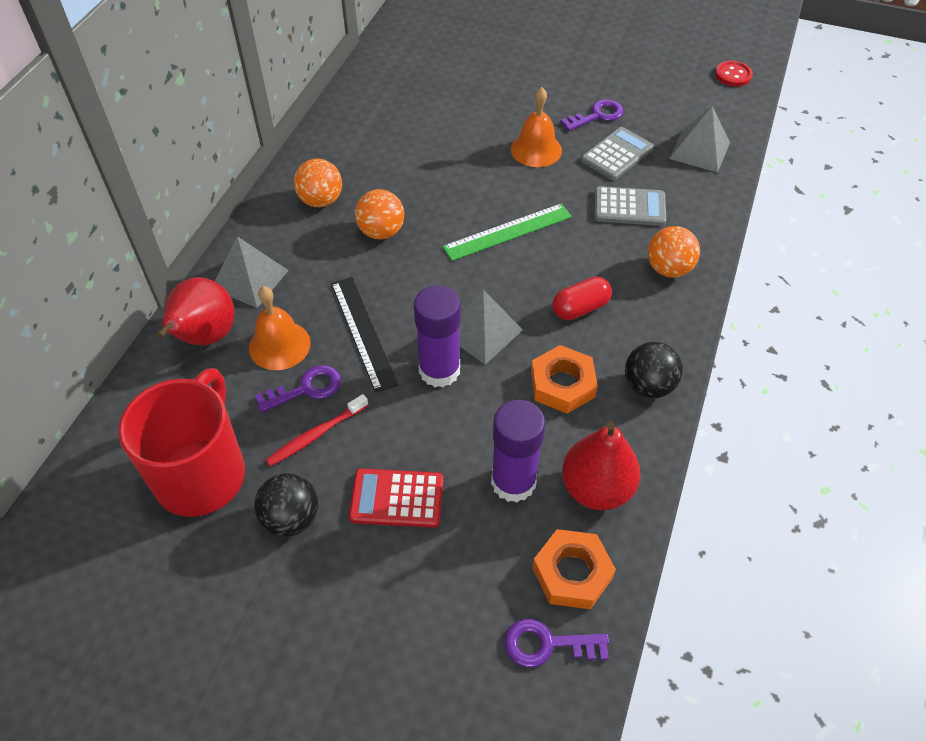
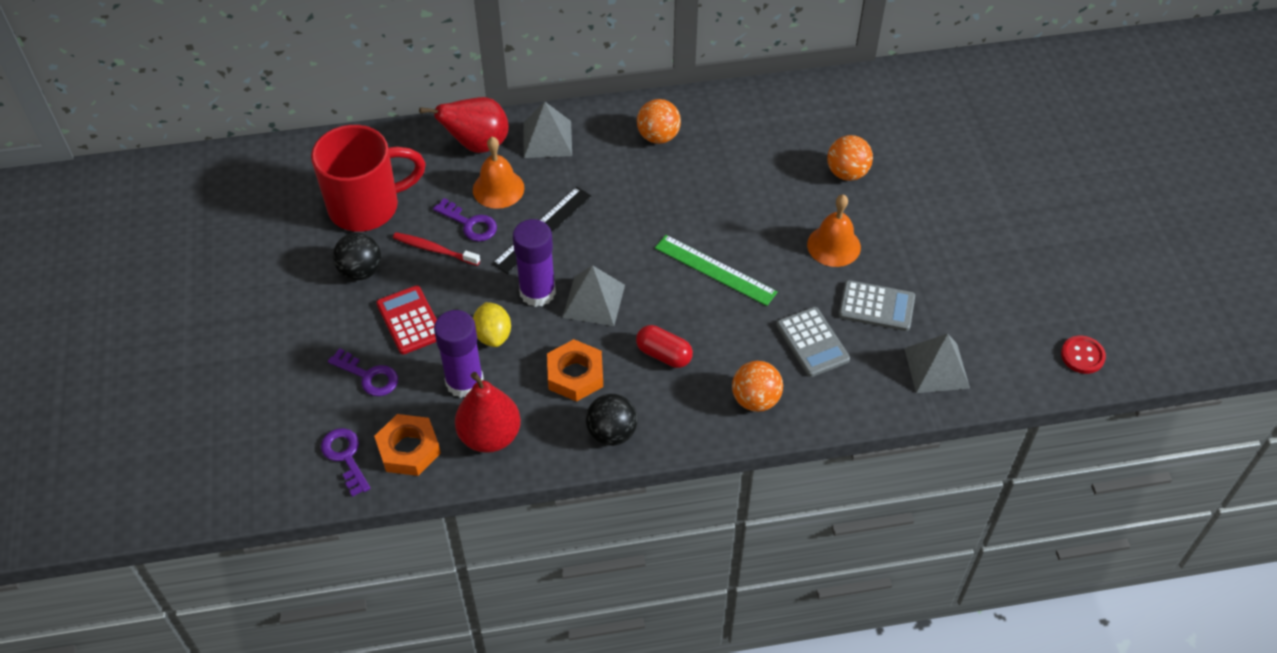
camera: 60 degrees right, 0 degrees up
(381, 232) = (653, 190): orange ball -> orange ball (847, 173)
(469, 431) = (493, 335): none -> yellow lemon
(597, 115) = (919, 270): purple key -> purple key (368, 376)

